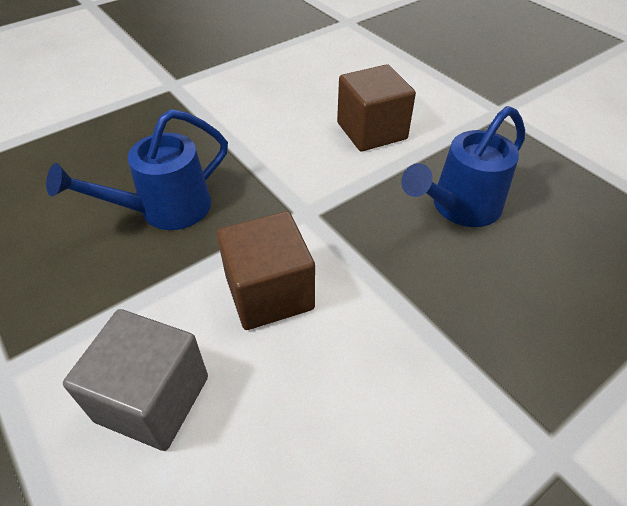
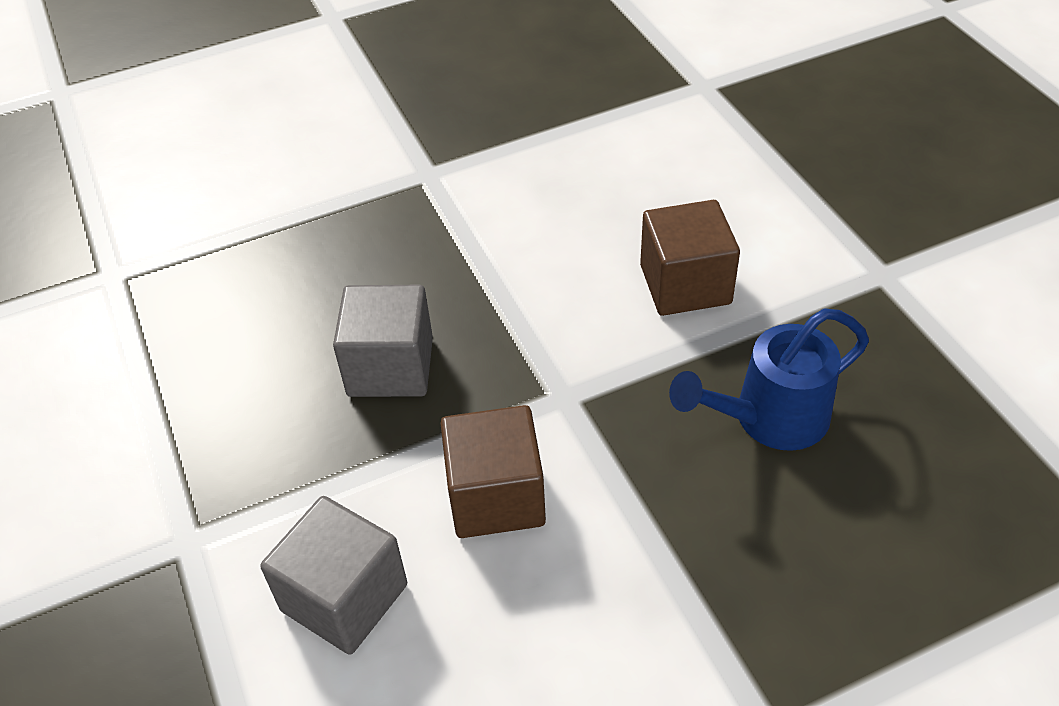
camera: 15 degrees right, 0 degrees up
(165, 210) = (390, 367): blue watering can -> grey cube

